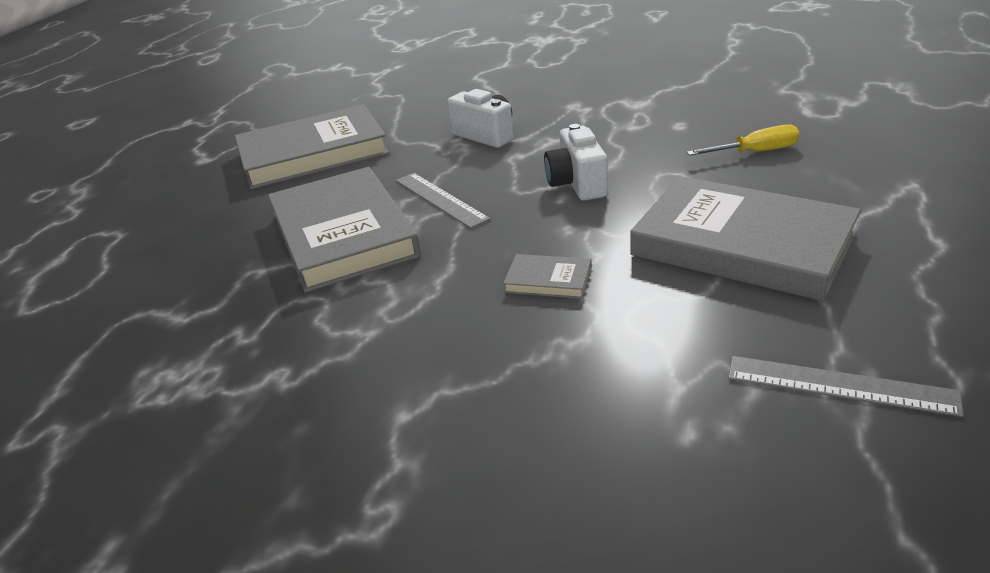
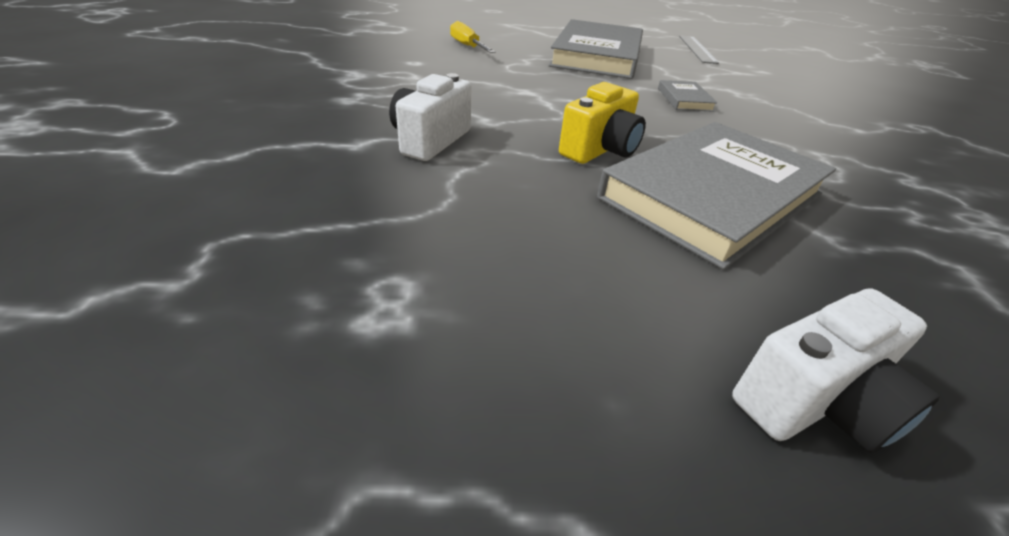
camera: 115 degrees left, 5 degrees up
(313, 153) = (506, 294): grey book -> none
(440, 199) = (600, 150): grey ruler -> yellow camera
(577, 184) = (538, 94): white camera -> white camera (814, 402)

